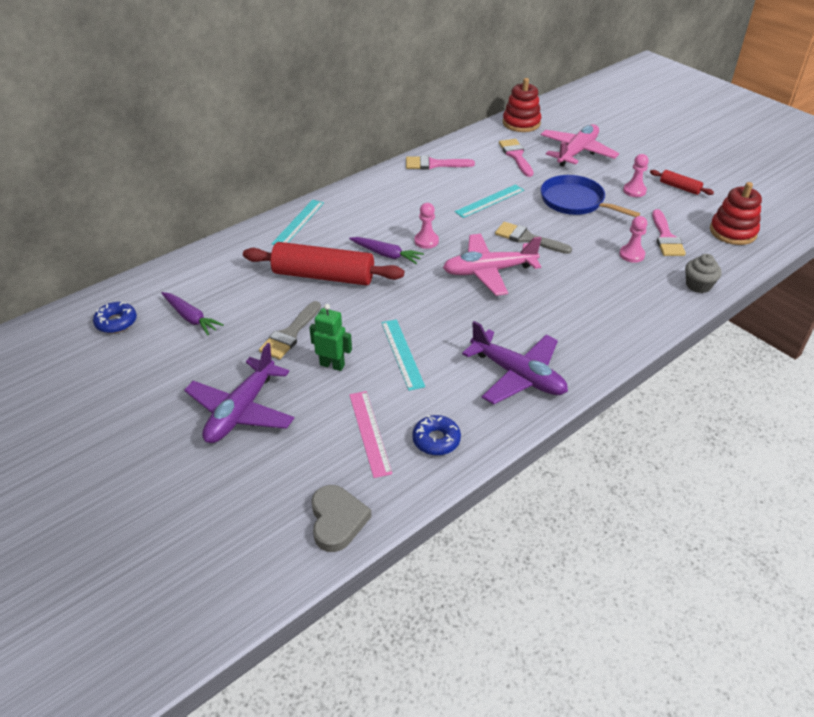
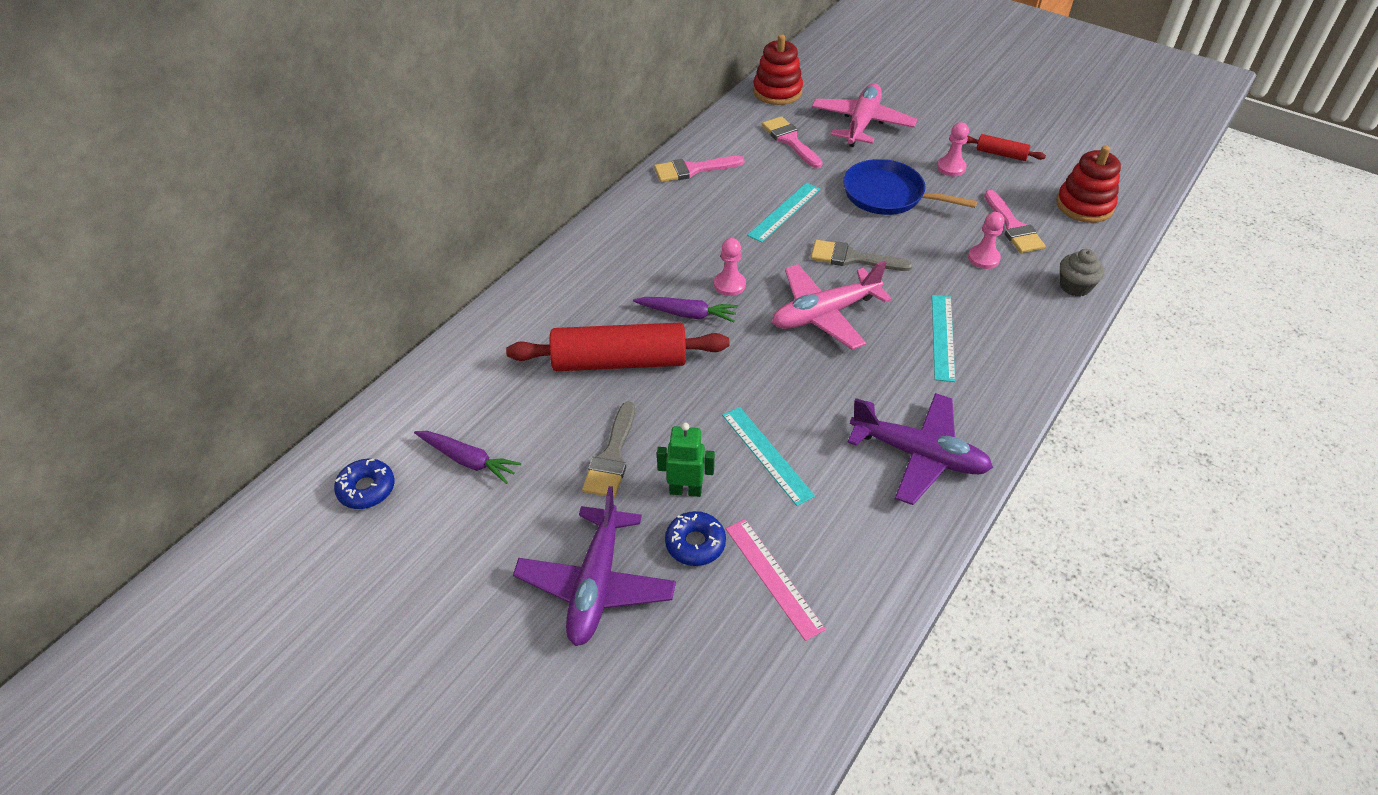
camera: 15 degrees left, 5 degrees up
(298, 223) = (553, 288): turquoise ruler -> turquoise ruler (943, 337)
(337, 520) = (785, 713): grey heart -> none
(436, 440) = (859, 568): blue donut -> blue donut (695, 543)

